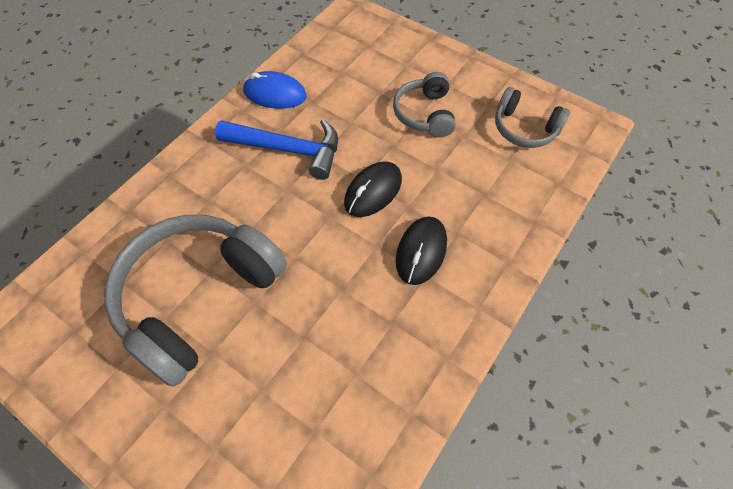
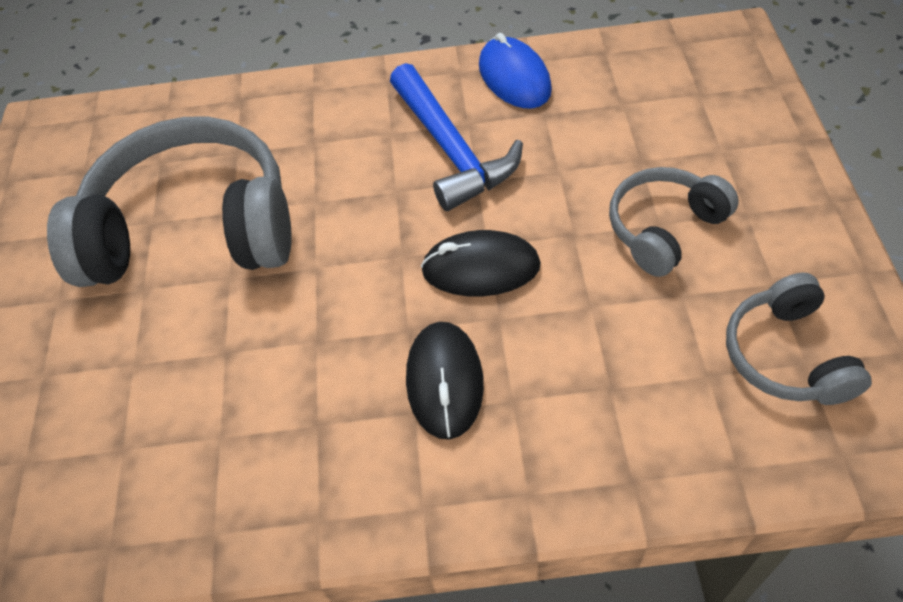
camera: 55 degrees right, 5 degrees down
(421, 251) = (445, 381): black mouse -> black mouse turned 75 degrees counterclockwise

